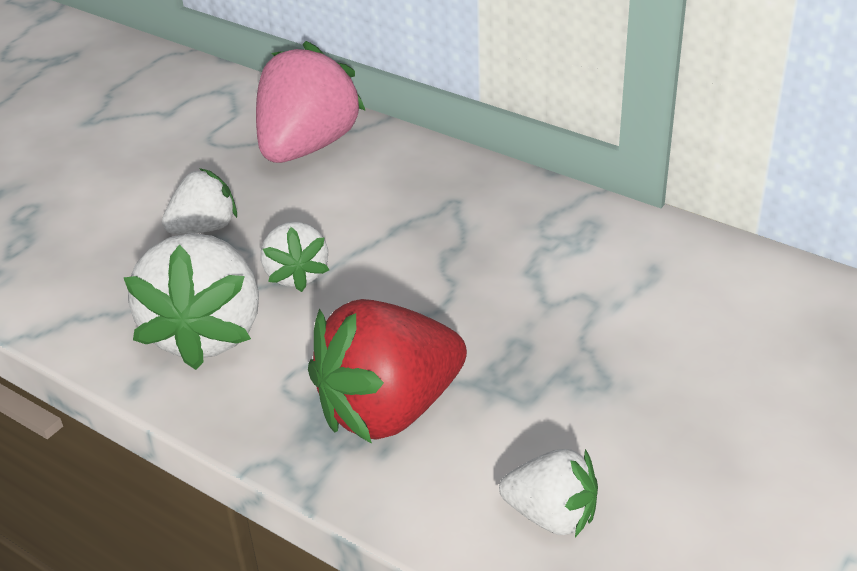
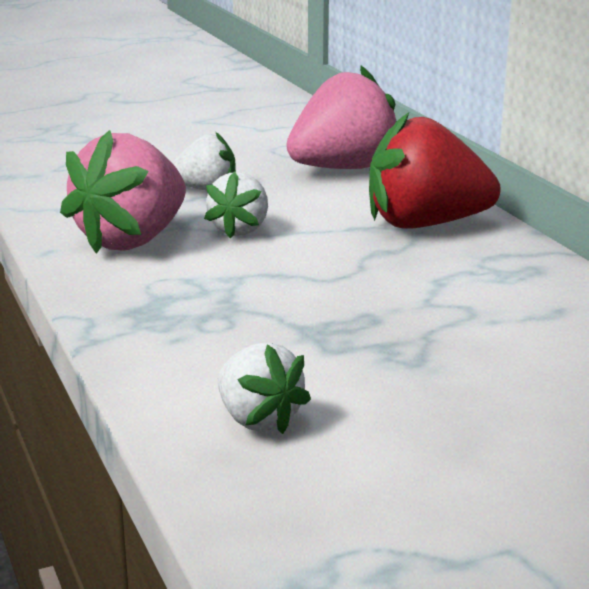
camera: 30 degrees right, 15 degrees down
(206, 333) = (132, 240): white strawberry -> pink strawberry
(389, 410) = (209, 319): red strawberry -> red strawberry (425, 224)

